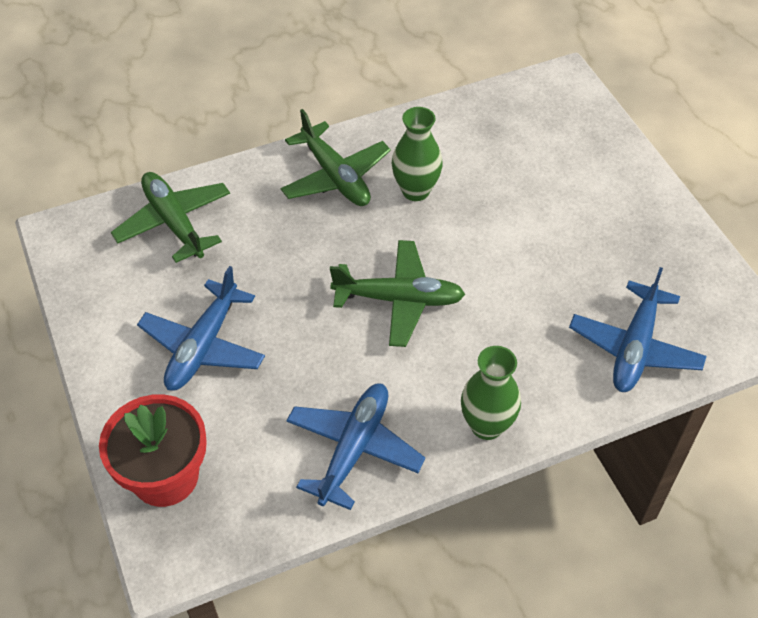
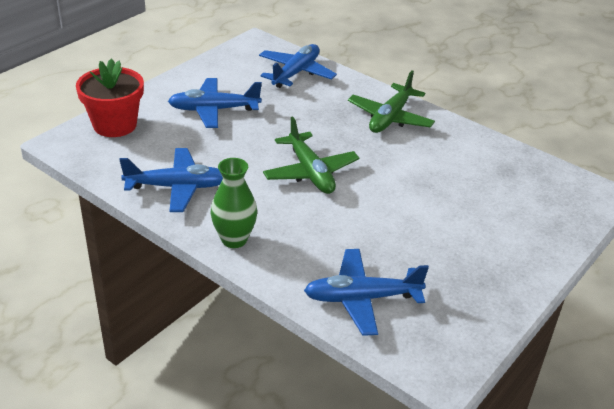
camera: 60 degrees right, 15 degrees down
(174, 222) = (296, 73): green plane -> blue plane
(415, 191) = (411, 153): green vase -> none

